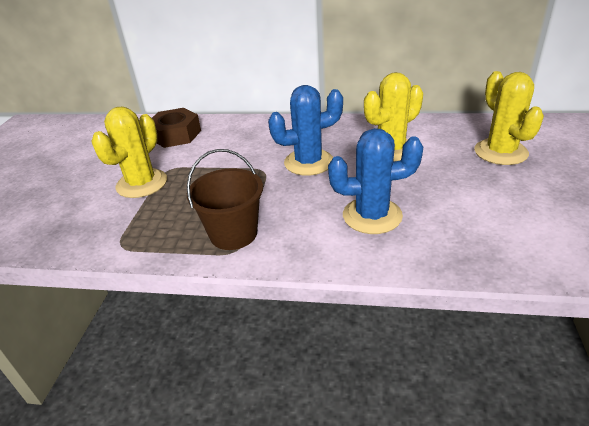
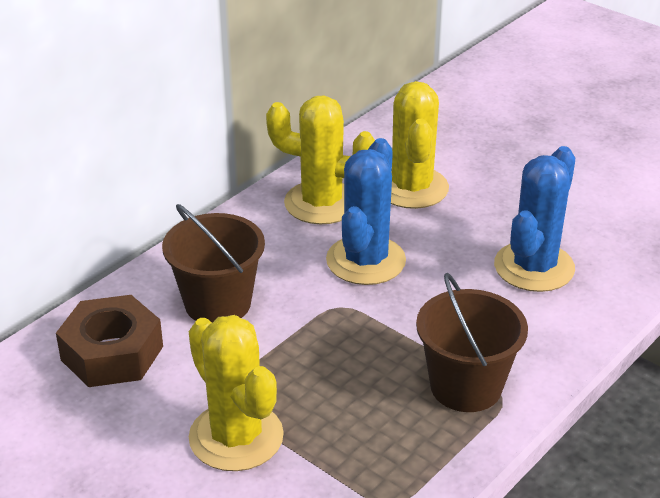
camera: 60 degrees left, 0 degrees up
(232, 142) = (218, 303): none -> brown bucket
(500, 152) = (504, 126): yellow cactus -> yellow cactus (321, 203)

